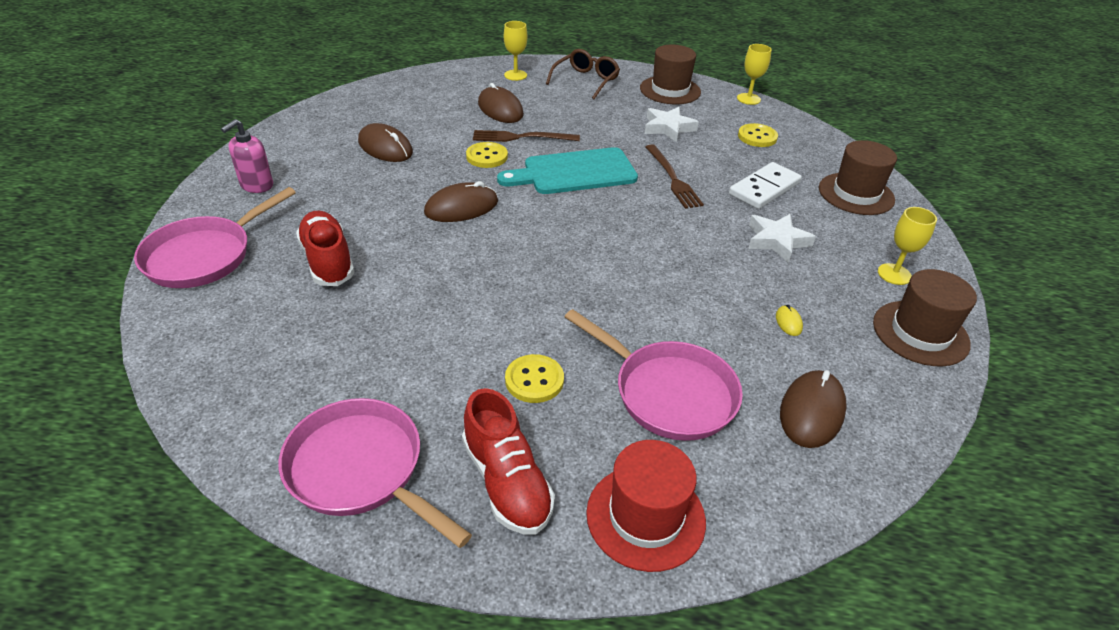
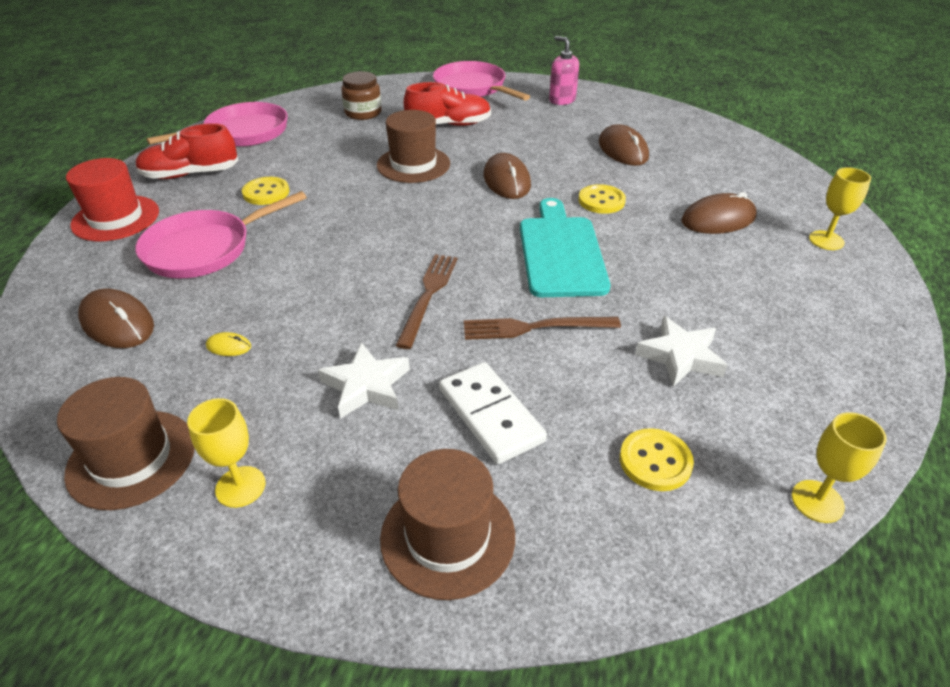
camera: 105 degrees right, 0 degrees up
(285, 346) = (363, 113): none -> brown jar
(385, 147) = (623, 150): brown mouse -> brown mouse turned 75 degrees counterclockwise
(521, 137) = (645, 226): brown fork -> brown fork (428, 295)
(585, 81) = (829, 300): brown glasses -> none
(670, 90) = (824, 391): brown hat -> brown hat (413, 164)

